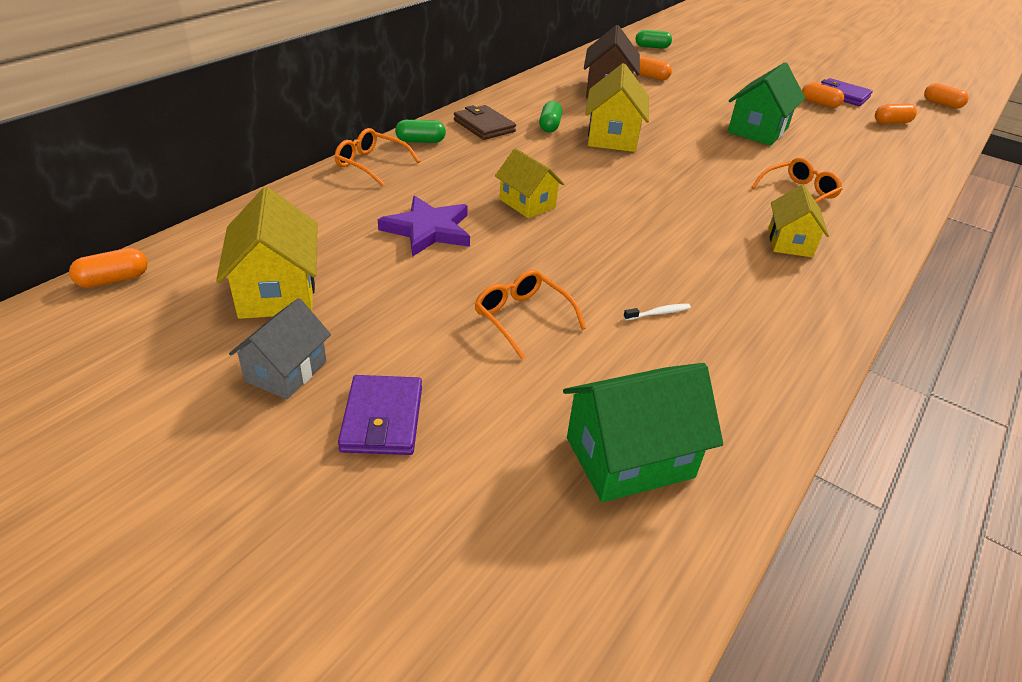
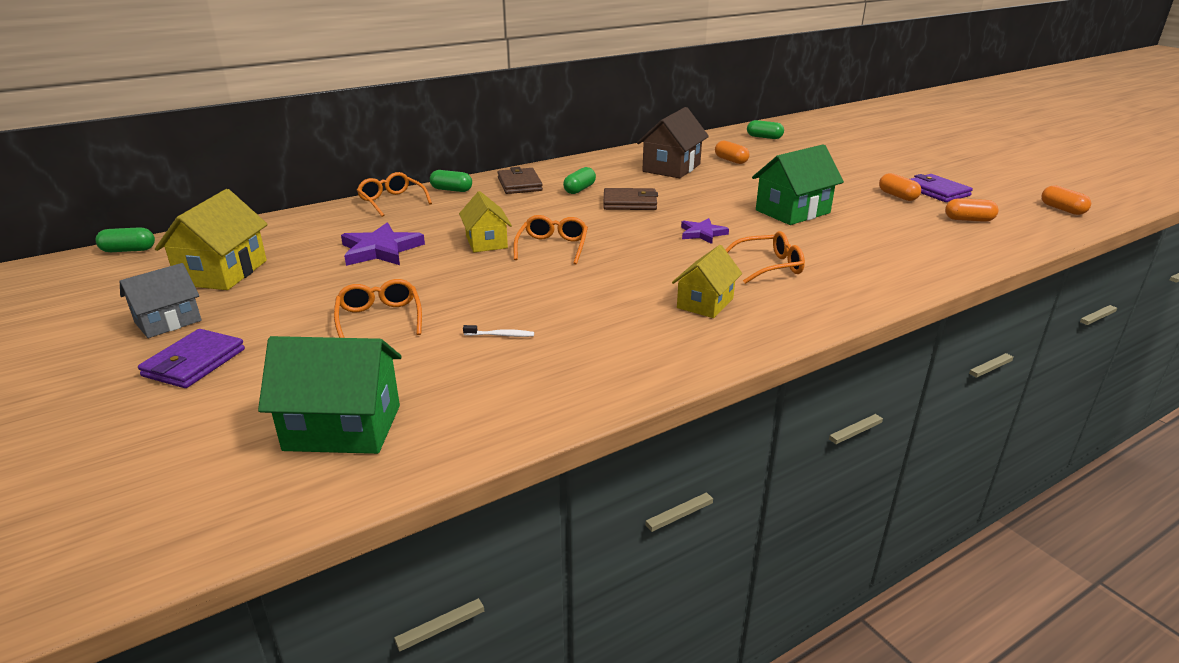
camera: 25 degrees right, 10 degrees down
(113, 279) = (129, 250): orange capsule -> green capsule
(597, 200) = (552, 247): none -> orange glasses
(612, 137) = (629, 203): yellow house -> brown wallet
(710, 165) = (702, 233): none -> purple star

